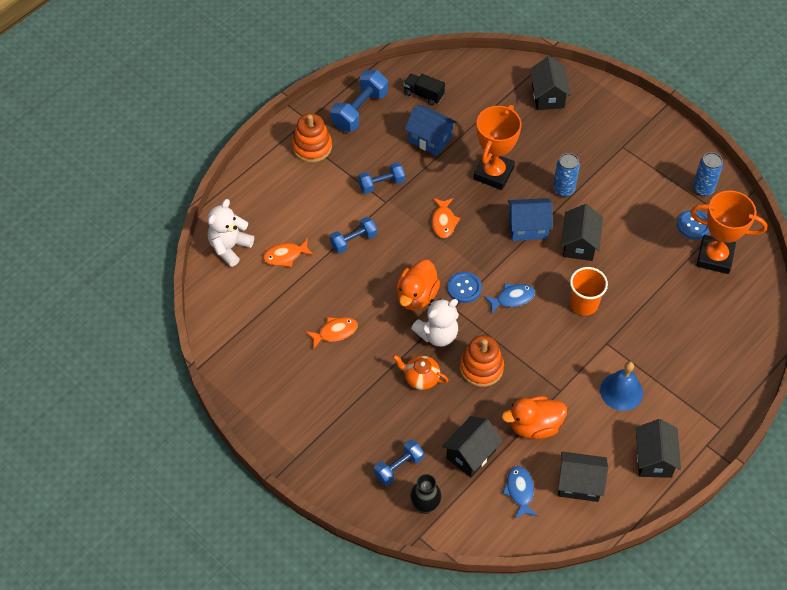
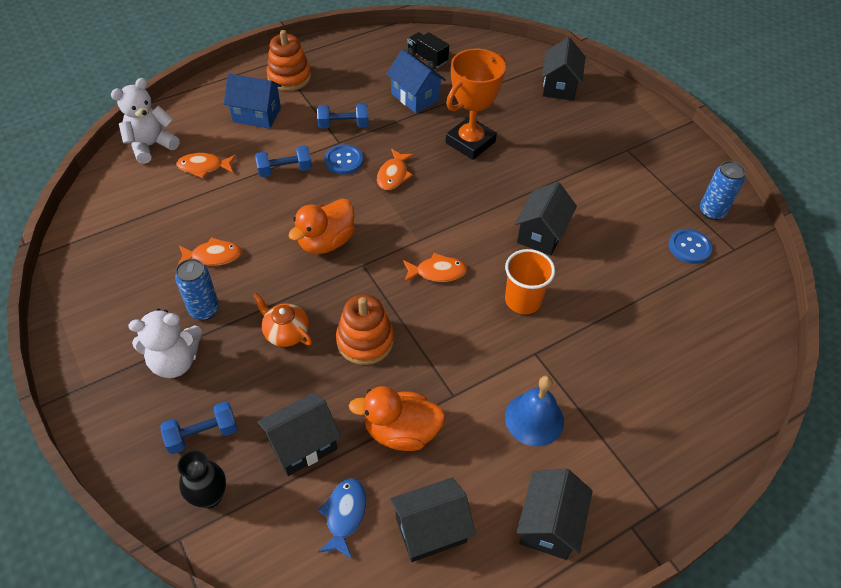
camera: 15 degrees right, 5 degrees down
(360, 110) = (355, 58): blue dumbbell -> none
(437, 334) = (330, 289): white teddy bear -> white teddy bear (175, 361)
(464, 288) = (385, 247): blue button -> blue button (344, 160)
(512, 298) = (437, 272): blue fish -> orange fish
(528, 227) = (487, 203): blue house -> blue house (256, 115)
(563, 189) = (544, 175): blue can -> blue can (204, 310)
(579, 484) = (430, 529): black house -> black house turned 45 degrees counterclockwise
(715, 257) = (707, 289): orange trophy -> none

